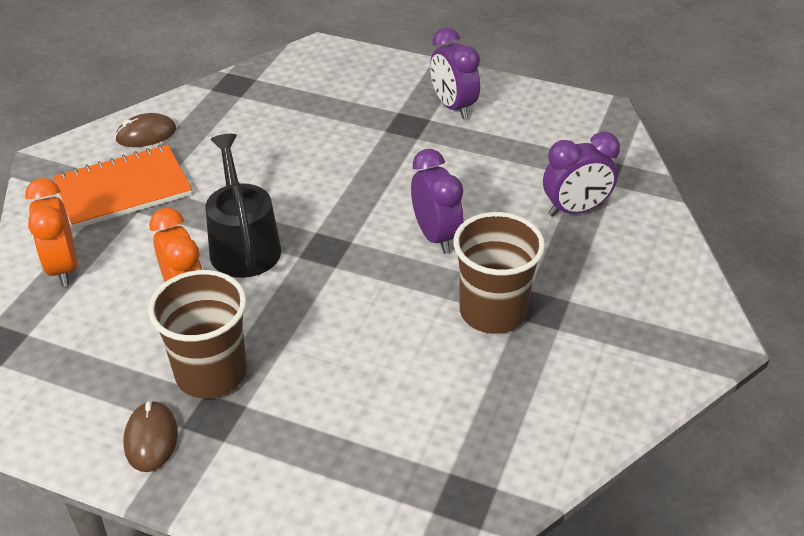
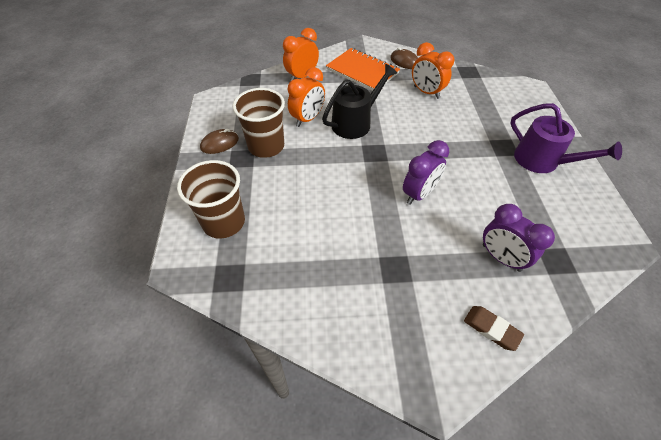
camera: 65 degrees right, 10 degrees up
(241, 143) = (426, 92): none -> orange clock
(453, 107) = (542, 161): purple clock -> purple watering can
(492, 312) = (375, 243): brown cup -> brown cup (224, 222)
(661, 262) = (491, 329): none -> brown eraser

